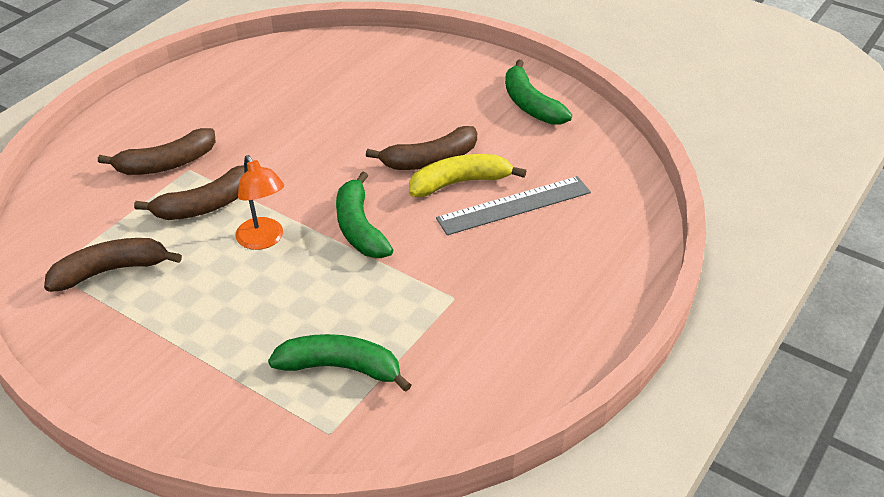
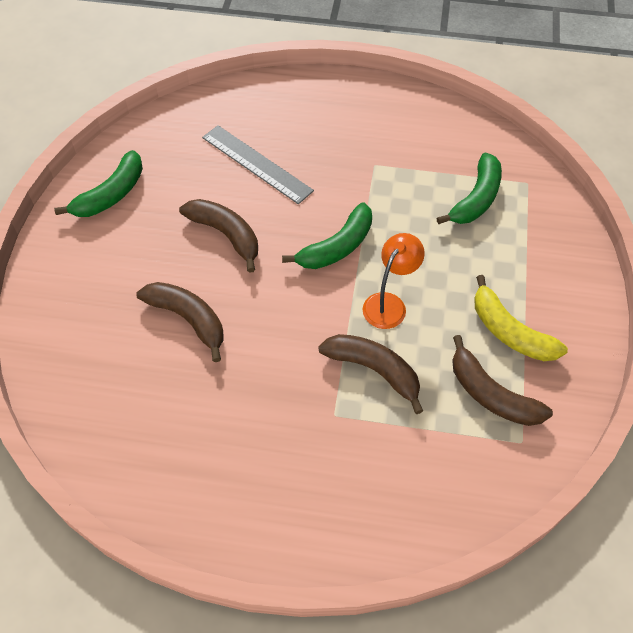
camera: 115 degrees left, 15 degrees up
(166, 164) = (337, 439): brown banana -> brown banana (188, 319)
(341, 368) = (476, 199): green banana -> green banana turned 135 degrees counterclockwise
(460, 183) = (246, 205): yellow banana -> yellow banana (509, 331)

